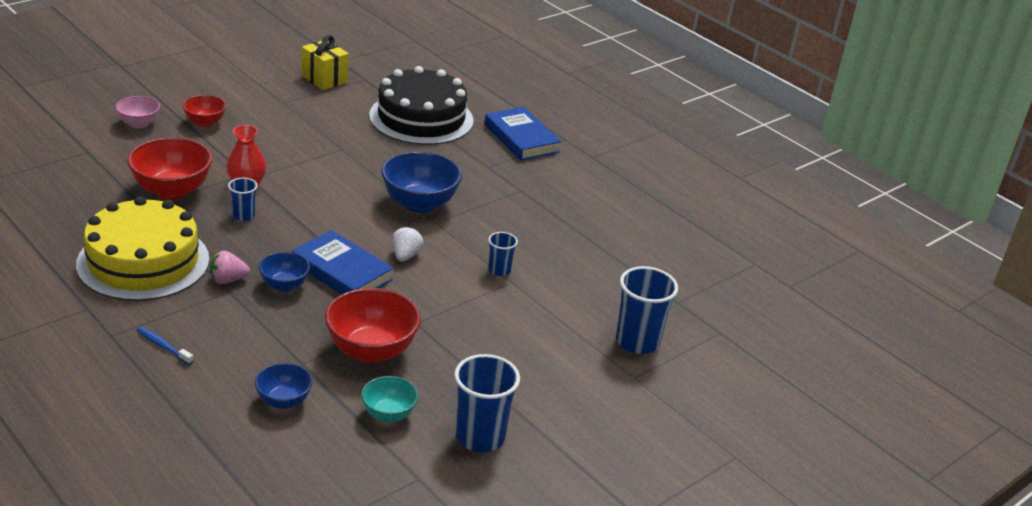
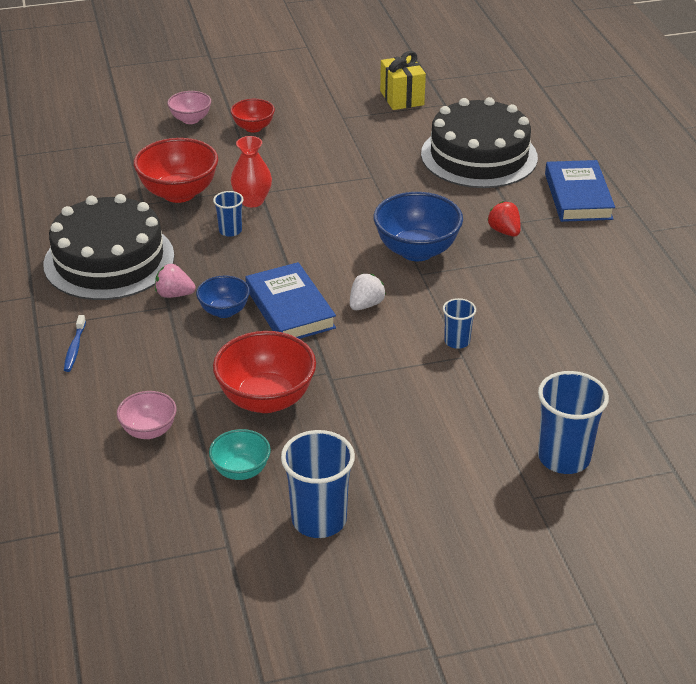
camera: 30 degrees right, 5 degrees up
(143, 261) = (109, 260): yellow cake -> black cake
(163, 346) = (74, 348): blue toothbrush -> blue toothbrush turned 150 degrees counterclockwise
(283, 401) = (149, 431): blue bowl -> pink bowl
(481, 176) = (504, 231): none -> red strawberry

